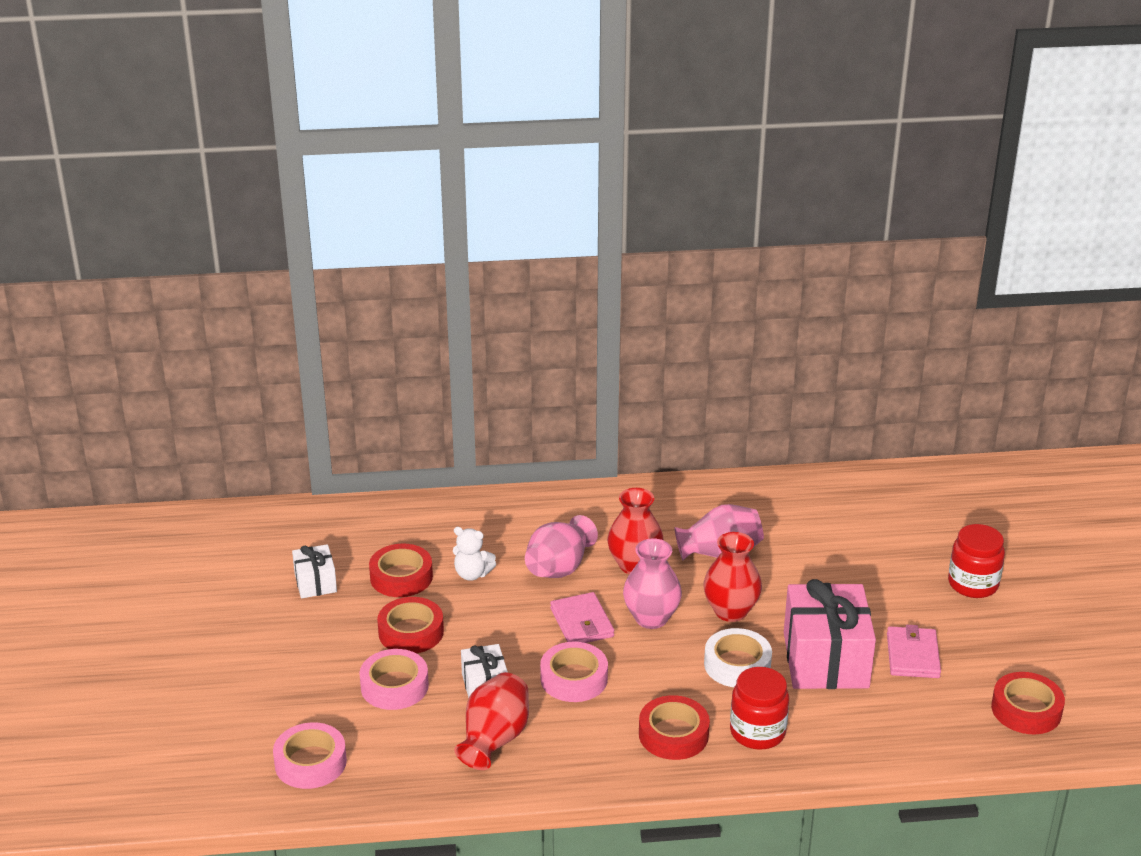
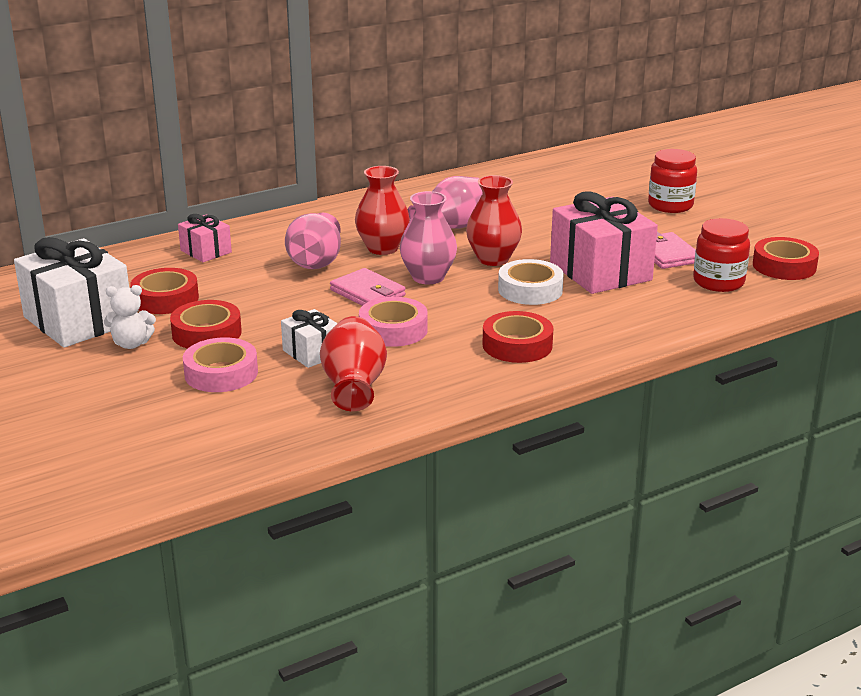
camera: 25 degrees left, 5 degrees down
(310, 762) = (177, 448): pink tape -> none
(315, 583) = (78, 320): white gift -> white gift, size x1.97
(471, 523) = (206, 251): none -> pink gift
(472, 574) = (235, 283): white teddy bear -> white teddy bear (131, 344)
(757, 732) = (588, 327): red jar -> red jar (718, 282)

